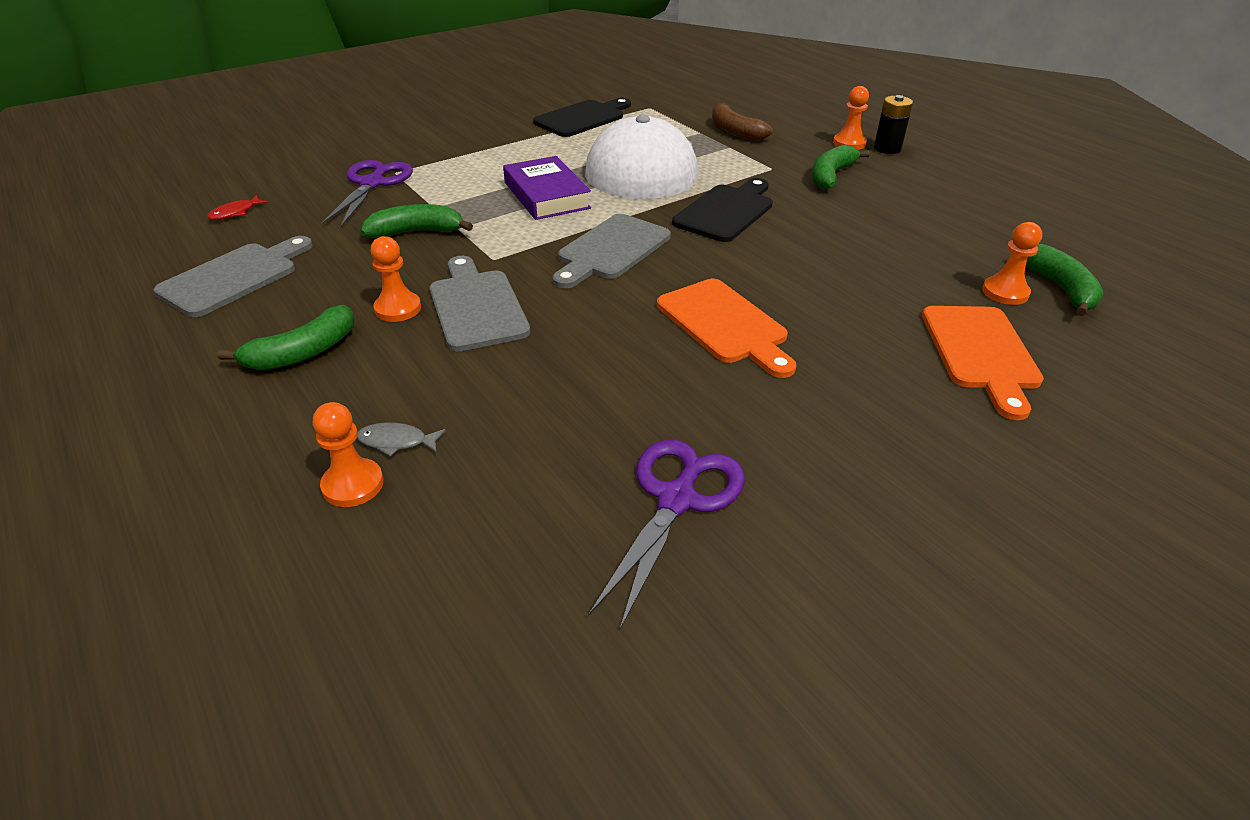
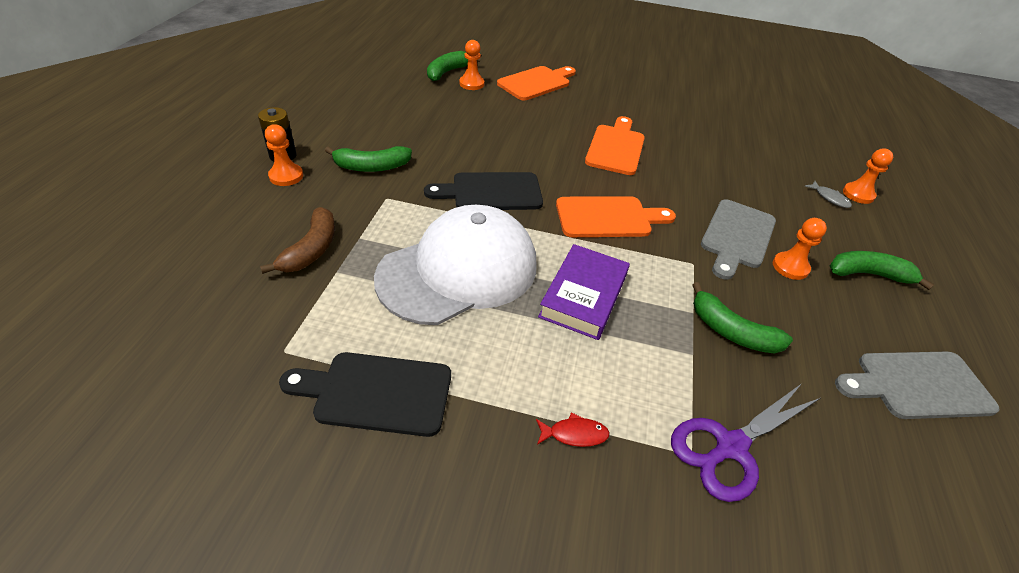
camera: 135 degrees left, 5 degrees up
(235, 213) = (916, 509): red fish -> red fish (574, 434)
(611, 250) = (608, 217): grey cutting board -> orange cutting board
(677, 500) = (727, 122): purple scissors -> none

